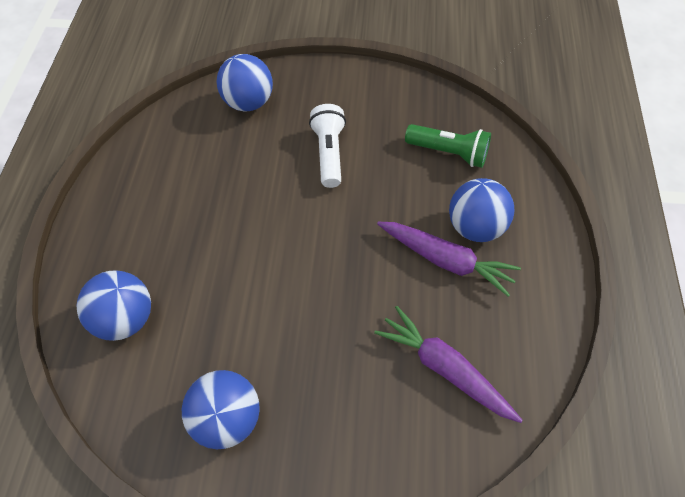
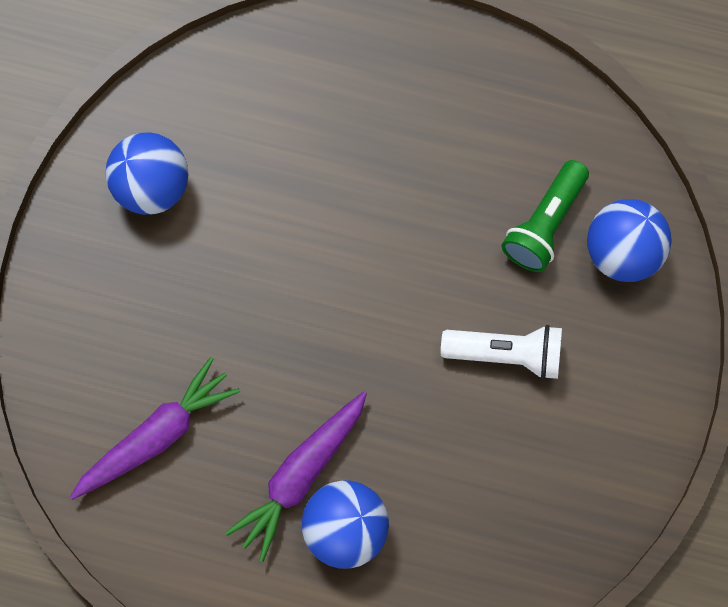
camera: 100 degrees right, 15 degrees up
(125, 319) = (294, 84): blue ball -> none
(448, 153) = (480, 527): green flashlight -> green flashlight (544, 224)

